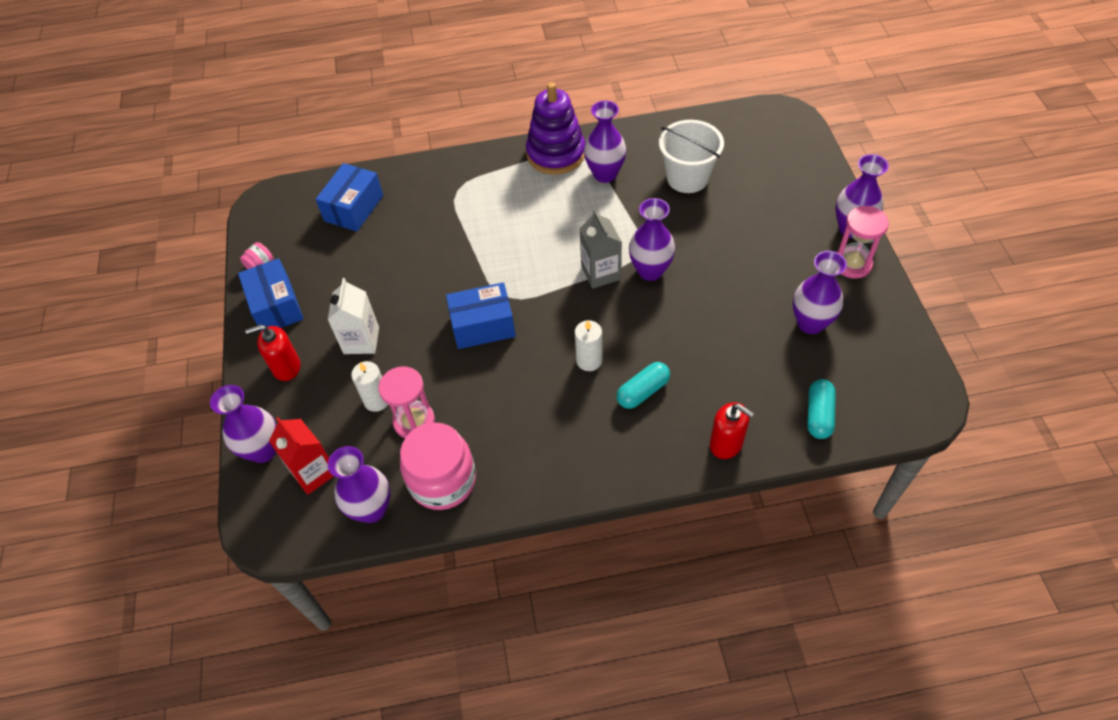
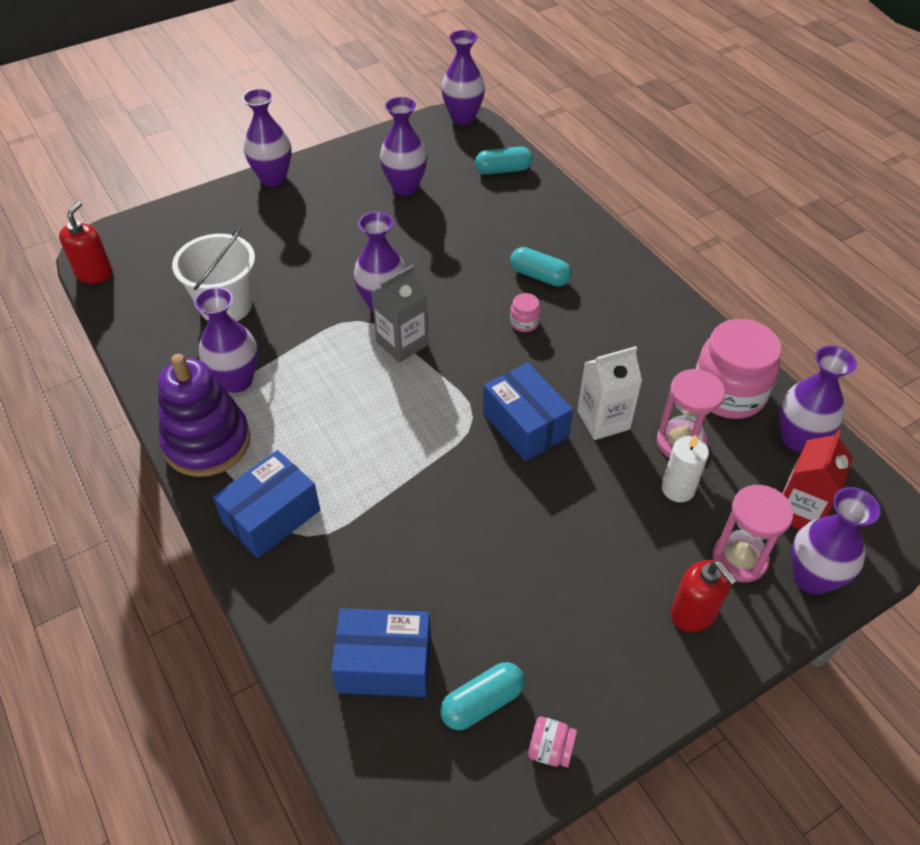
camera: 115 degrees left, 5 degrees down
(276, 306) = (610, 681): blue box -> blue box (271, 516)
(304, 244) = (482, 702): none -> turquoise capsule
(361, 340) = (608, 542): white carton -> white carton (603, 420)
(589, 360) = (524, 322): white candle -> pink jar
(726, 443) = (563, 215): red soap dispenser -> red soap dispenser (94, 273)
(852, 264) = (320, 172): pink hourglass -> pink hourglass (739, 558)
(930, 407) = (463, 118): none -> purple vase

